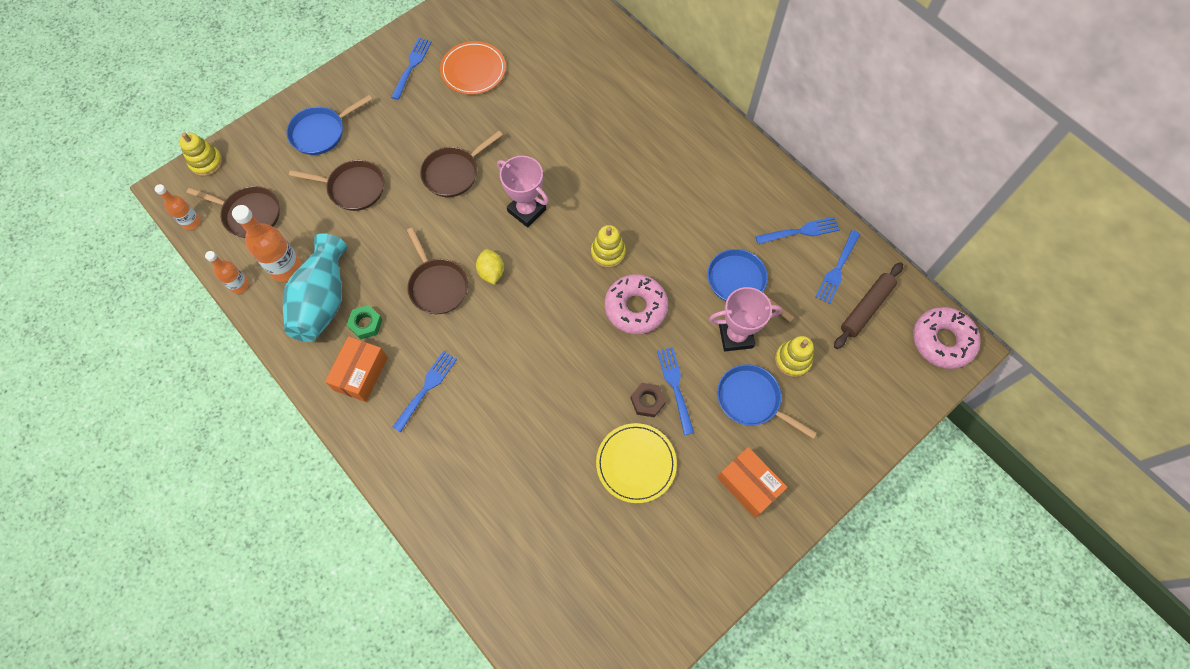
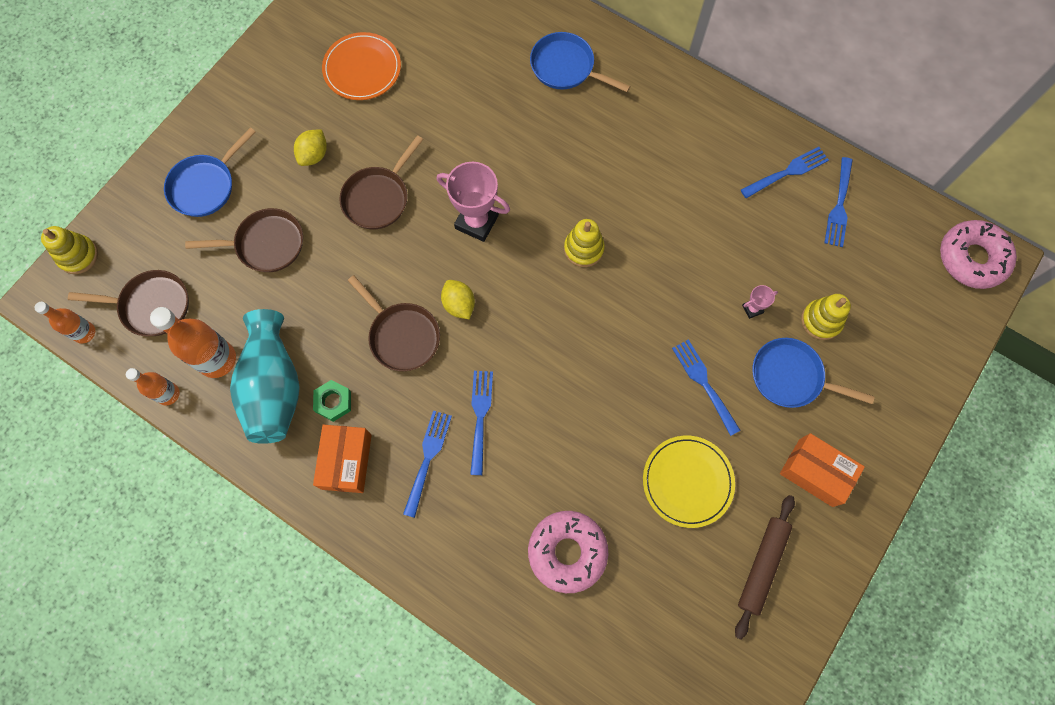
camera: 15 degrees left, 5 degrees up
(412, 66) = (288, 80): blue fork -> blue fork (480, 416)
(413, 128) = (314, 155): none -> yellow lemon
(635, 308) = (633, 305): pink donut -> pink donut (567, 552)
(647, 401) = (679, 408): brown nut -> none
(735, 336) = (752, 309): pink trophy -> pink trophy, size x0.46
(739, 283) = (739, 247): blue pan -> blue pan (566, 67)
(866, 308) = (882, 242): brown rolling pin -> brown rolling pin (762, 565)

